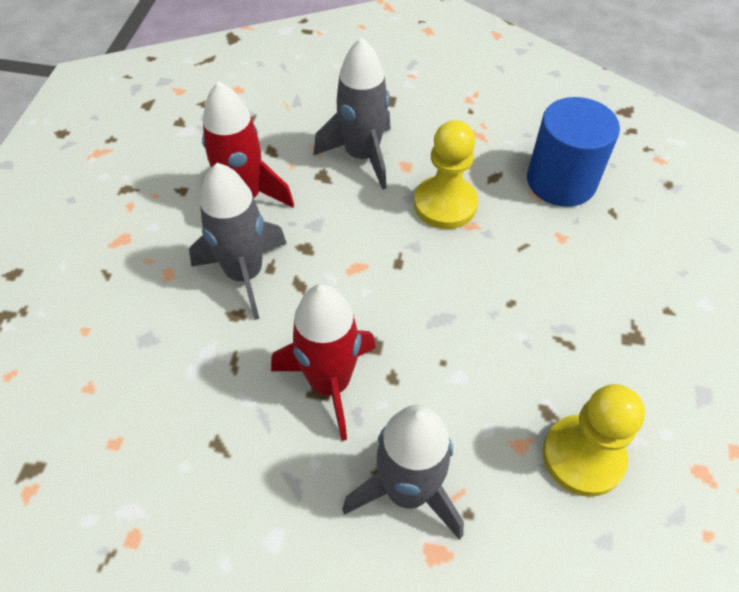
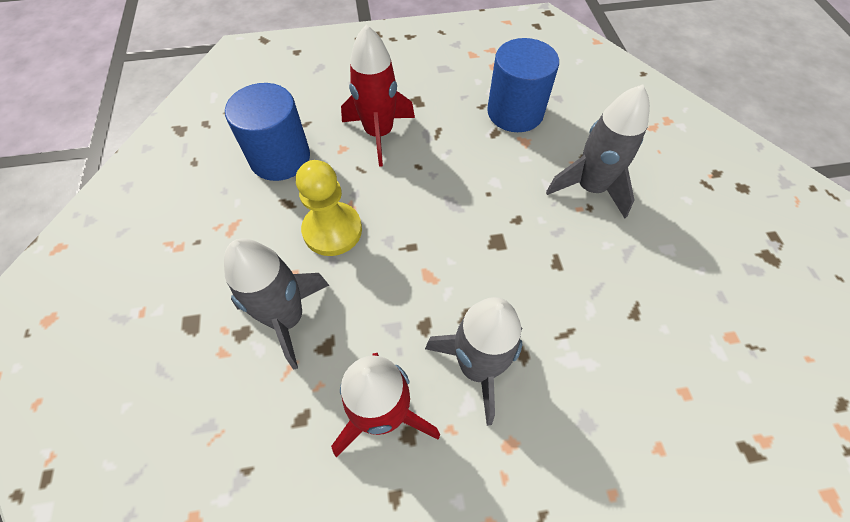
camera: 110 degrees left, 5 degrees up
(330, 383) = (544, 256): red rocket -> red rocket (379, 134)
(583, 456) = (515, 112): yellow pawn -> blue cylinder

